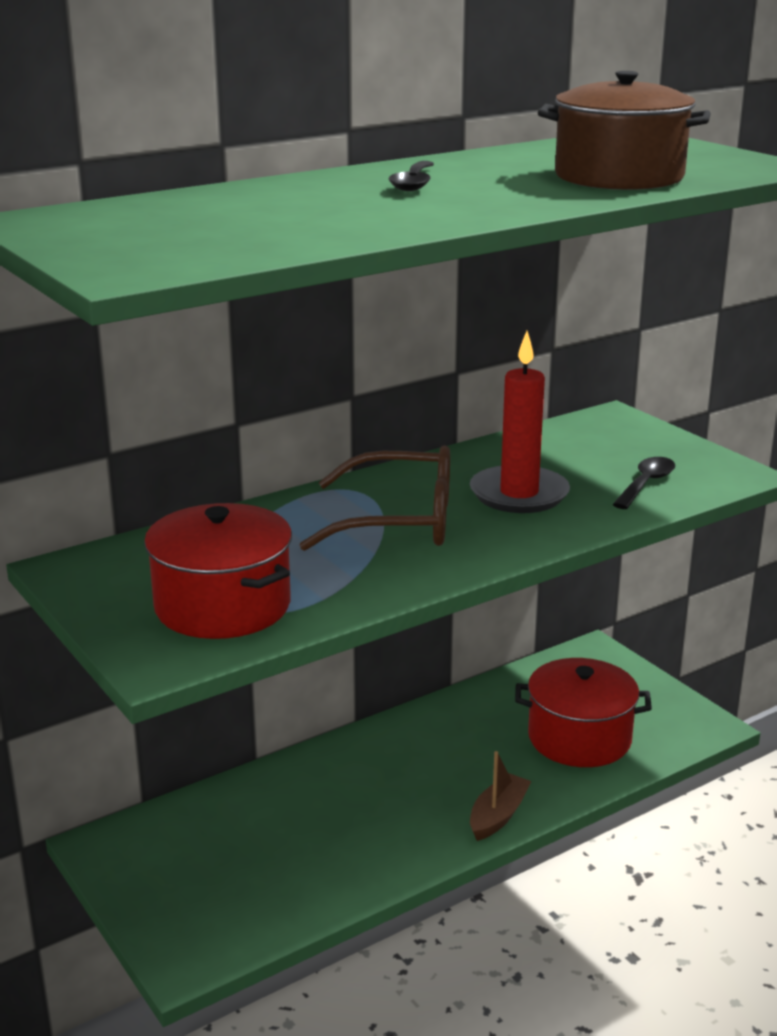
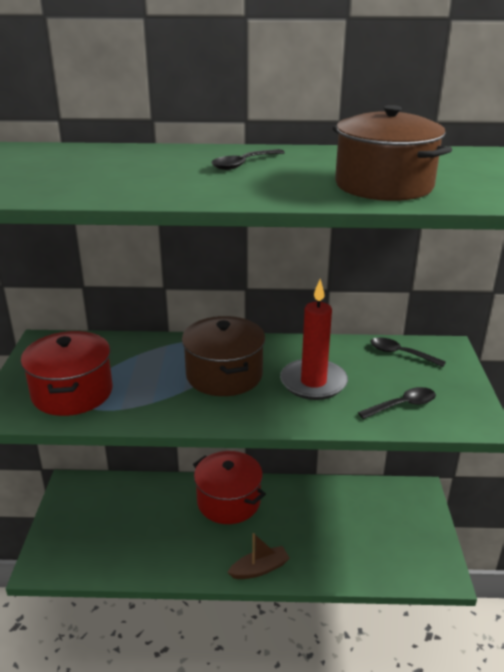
camera: 35 degrees right, 5 degrees up
(400, 521) = (224, 375): brown glasses -> brown pot
(573, 437) = (401, 354): none -> black spoon
(579, 738) = (354, 543): red pot -> red pot (228, 501)

